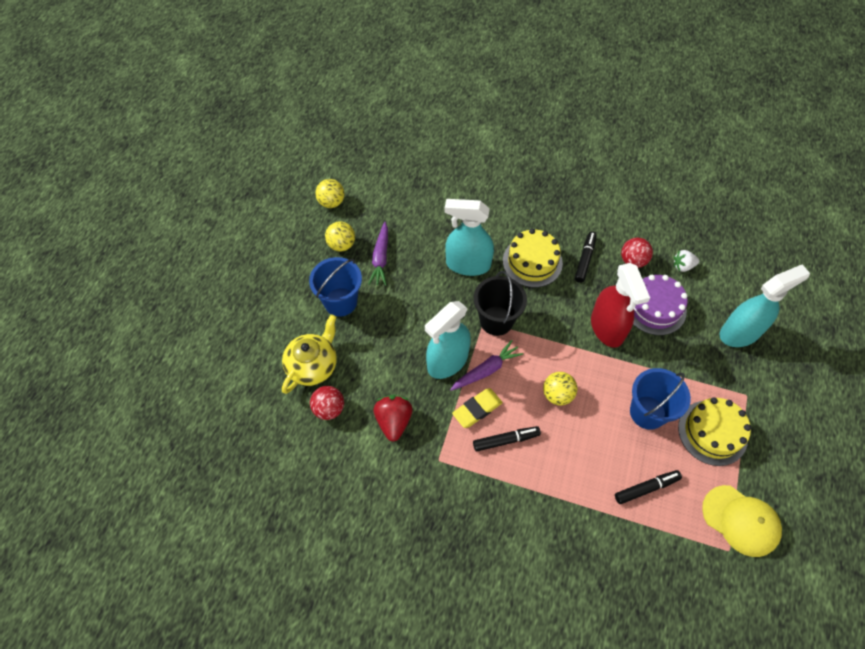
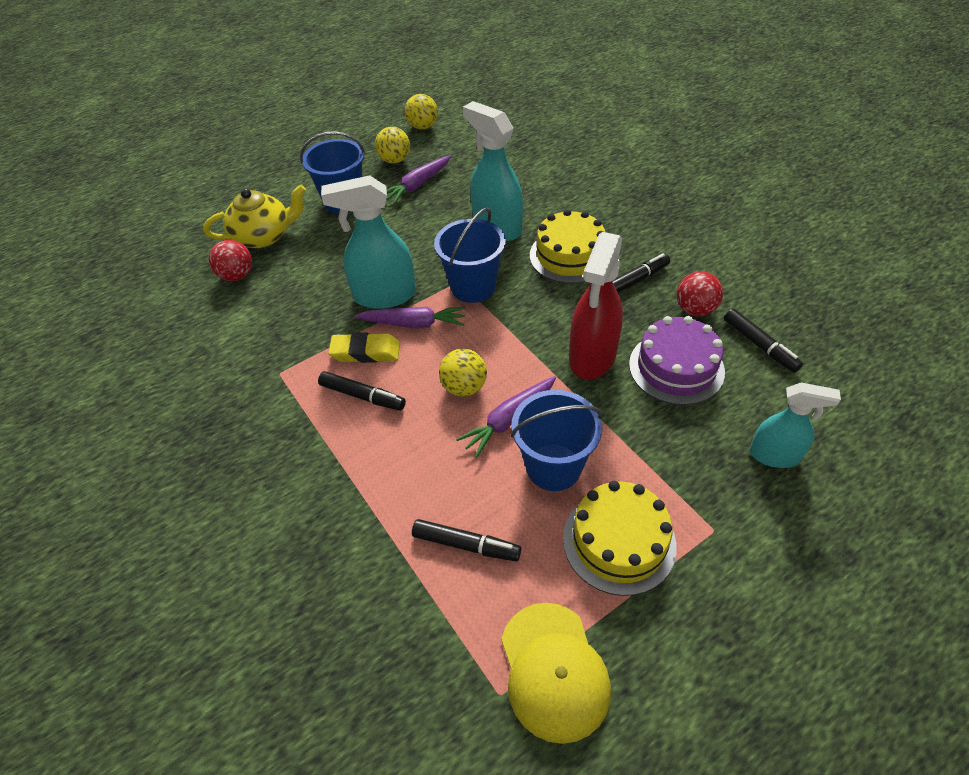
camera: 40 degrees right, 10 degrees down
(393, 421) = (278, 316): red strawberry -> none
(496, 320) = (473, 287): black bucket -> blue bucket
(600, 399) = (509, 420): none -> purple carrot
(683, 266) = (760, 345): white strawberry -> black marker
(740, 332) = (775, 455): turquoise spray bottle -> turquoise spray bottle, size x0.64

